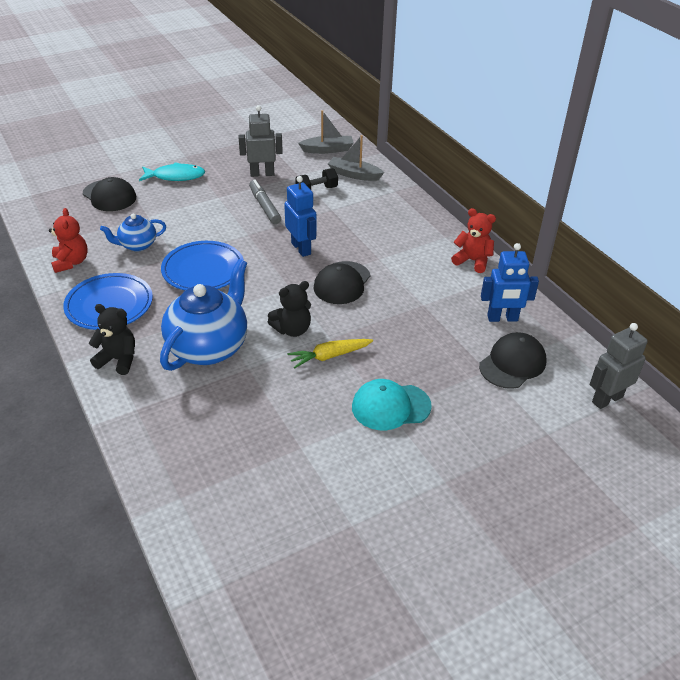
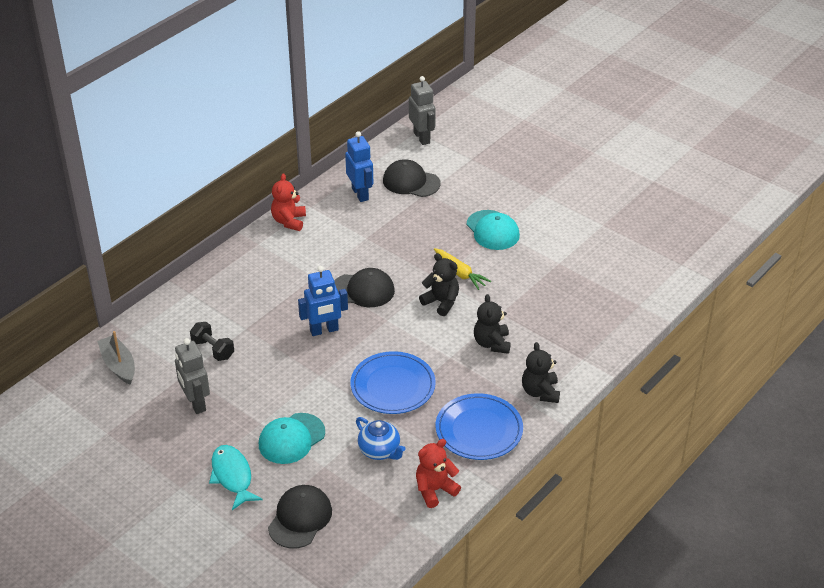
camera: 110 degrees left, 0 degrees up
(189, 207) = (291, 438): none -> turquoise cap
(209, 347) = (492, 343): blue teapot -> black teddy bear
(264, 206) = (262, 379): grey marker -> none
(301, 248) = (324, 330): blue robot -> blue robot turned 150 degrees counterclockwise
(354, 174) = (168, 330): grey boat -> none
(607, 399) = (422, 137): grey robot -> grey robot turned 150 degrees counterclockwise

